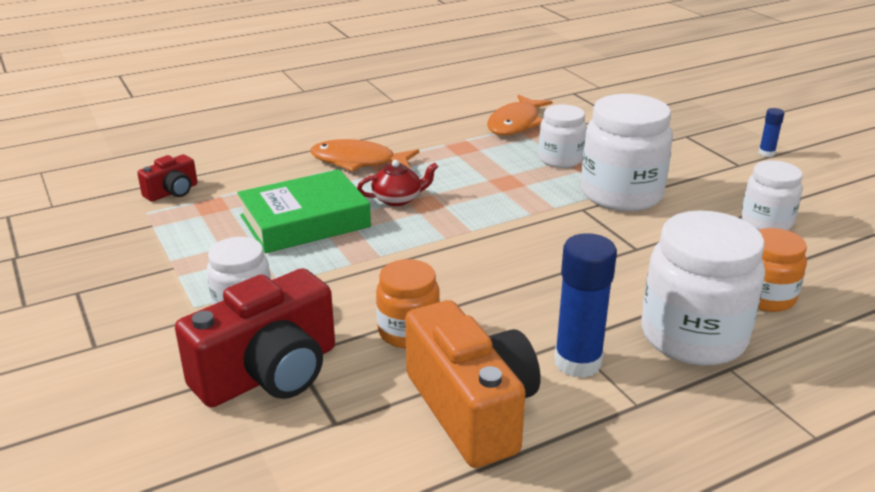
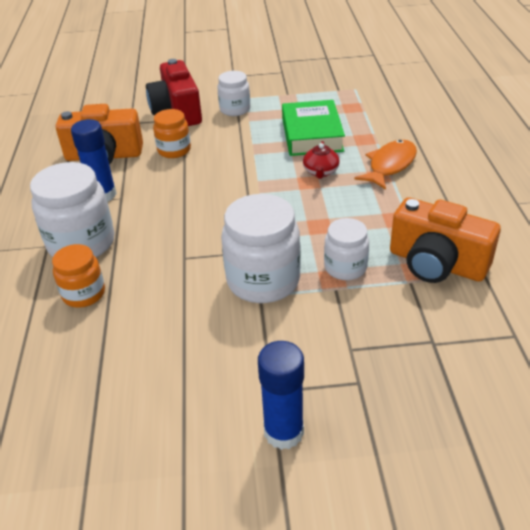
camera: 115 degrees right, 10 degrees up
(172, 192) = (377, 96): red camera -> none
(516, 123) = (436, 263): orange fish -> orange camera
(766, 153) = (283, 432): blue glue stick -> blue glue stick, size x2.05
(766, 222) = (164, 350): white jar -> none

